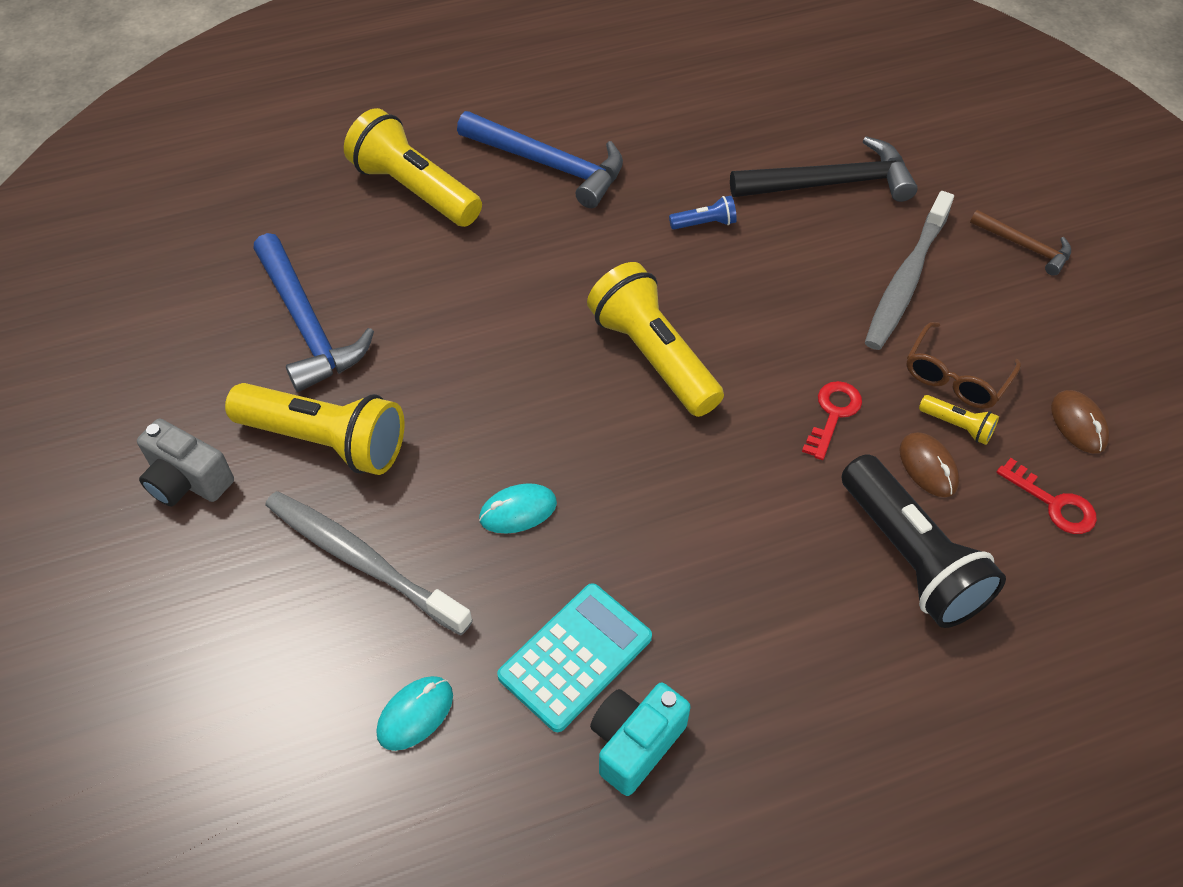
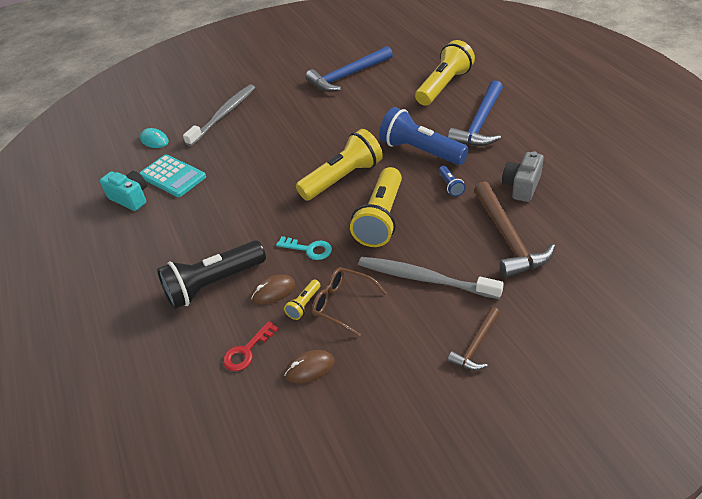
camera: 90 degrees right, 10 degrees down
(187, 480) = (263, 68): grey camera -> grey camera (522, 186)
(326, 441) = (283, 94): yellow flashlight -> yellow flashlight (381, 218)
(518, 511) = (247, 150): turquoise mouse -> none
(603, 246) = (421, 151): none -> blue flashlight
(831, 183) = (508, 238): black hammer -> brown hammer
(833, 414) = (309, 249): red key -> turquoise key

